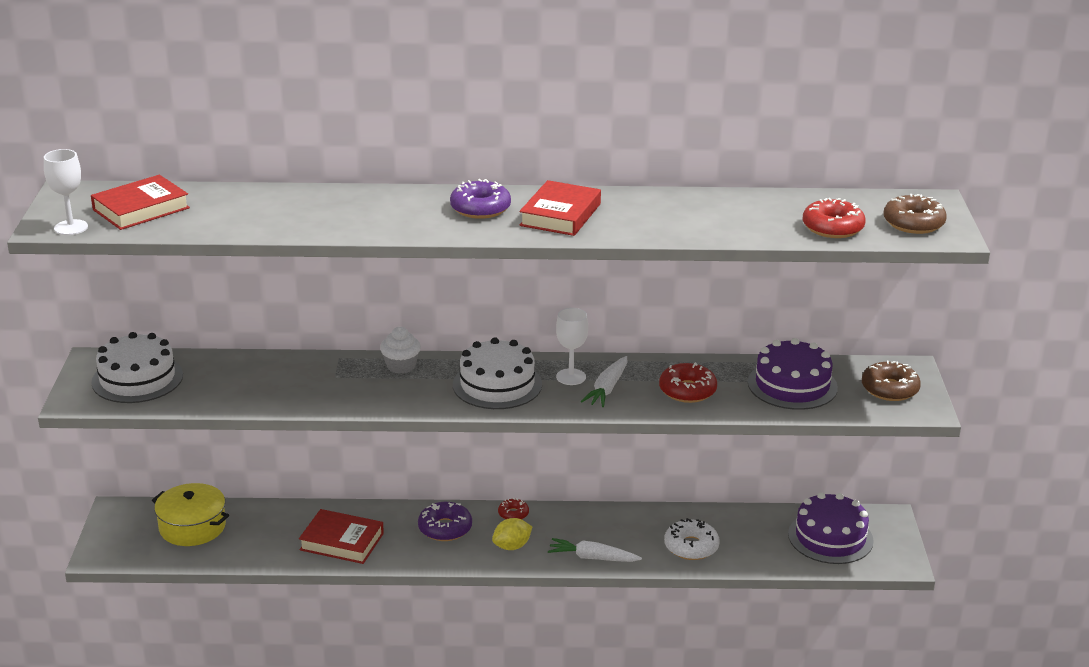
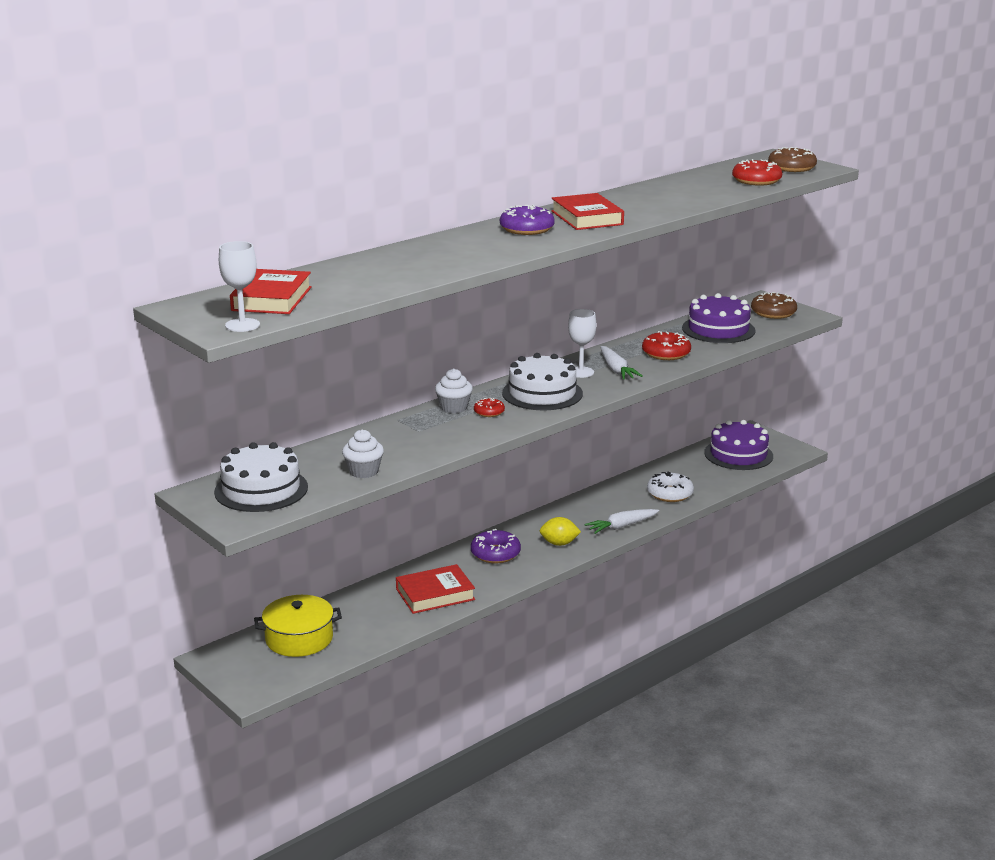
camera: 40 degrees left, 5 degrees down
(229, 397) = (363, 471): none -> white cupcake
(512, 546) = (559, 543): yellow lemon -> yellow lemon turned 75 degrees clockwise
(513, 514) = (527, 525): red donut -> red donut (489, 412)

